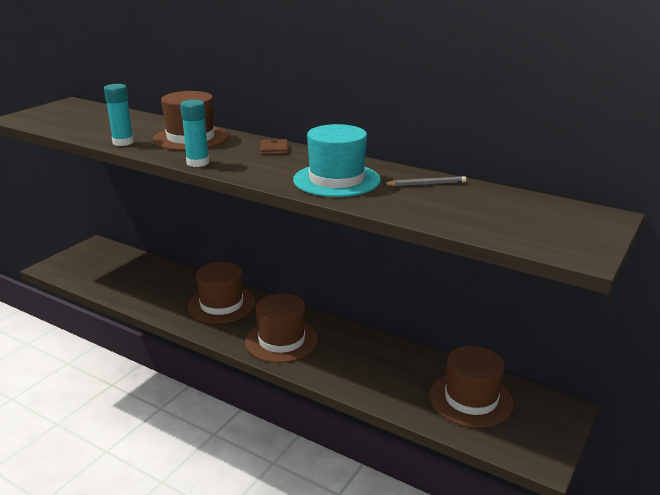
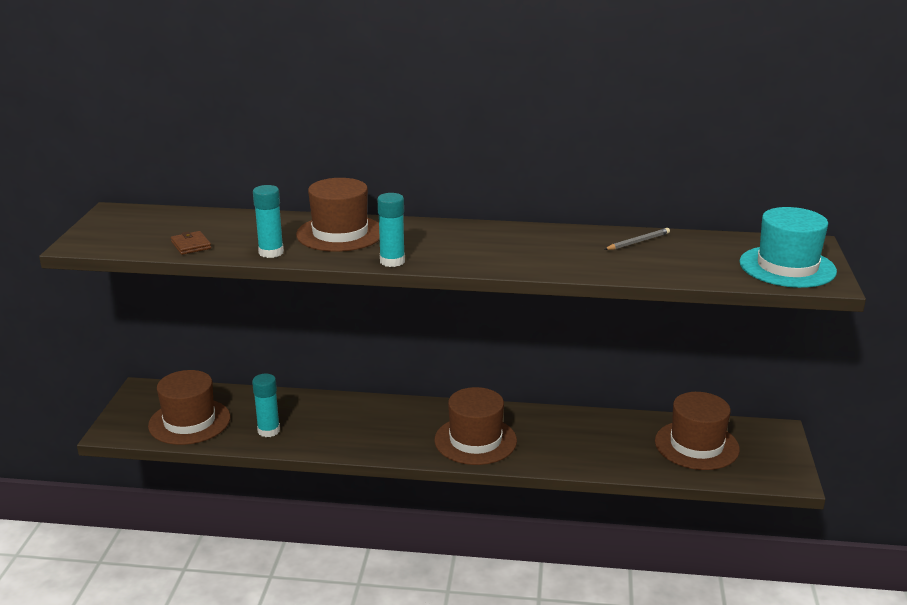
camera: 25 degrees left, 0 degrees up
(142, 293) = (268, 431): none -> turquoise glue stick
(221, 305) = (374, 421): brown hat -> brown hat (189, 422)
(274, 149) = (448, 230): brown wallet -> brown wallet (191, 245)
(336, 180) = (554, 253): turquoise hat -> turquoise hat (787, 267)

